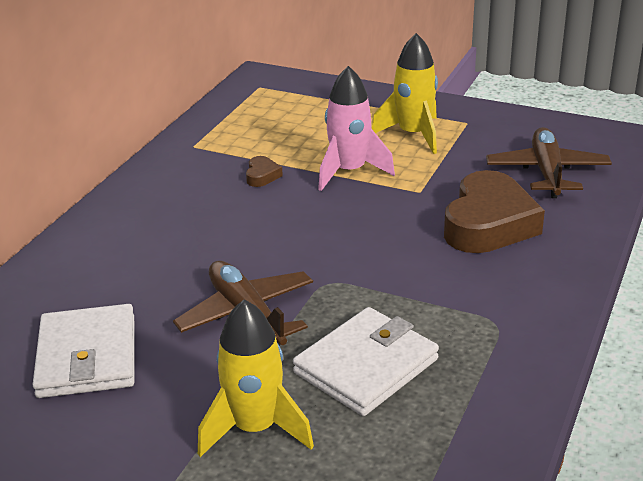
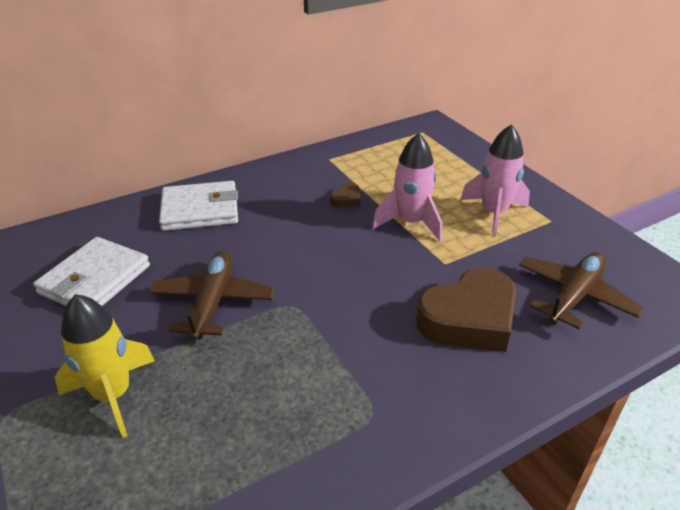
camera: 35 degrees right, 5 degrees up
(366, 366) = (236, 391): white wallet -> white wallet (200, 210)
(413, 135) = (493, 213): yellow rocket -> pink rocket

